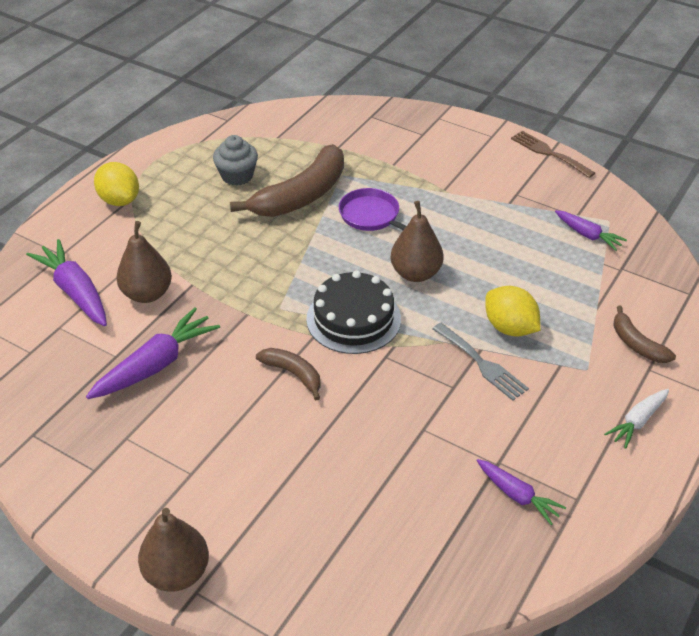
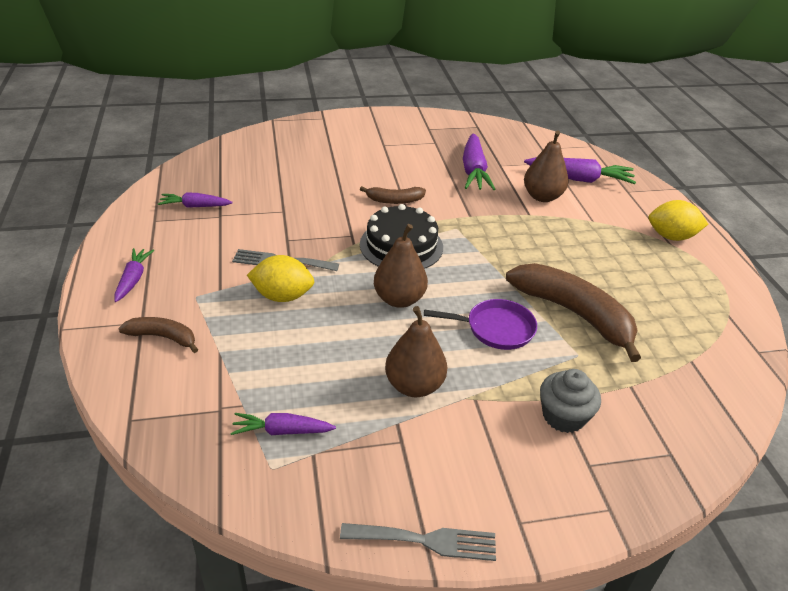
camera: 135 degrees right, 5 degrees down
(177, 572) = (339, 119): brown pear -> brown pear (414, 385)
(237, 176) = (645, 301): grey cupcake -> grey cupcake (563, 416)
(301, 195) = (574, 314): brown banana -> brown banana turned 135 degrees clockwise
(548, 153) = (426, 541): brown fork -> grey fork
(637, 421) = (133, 279): white carrot -> purple carrot

